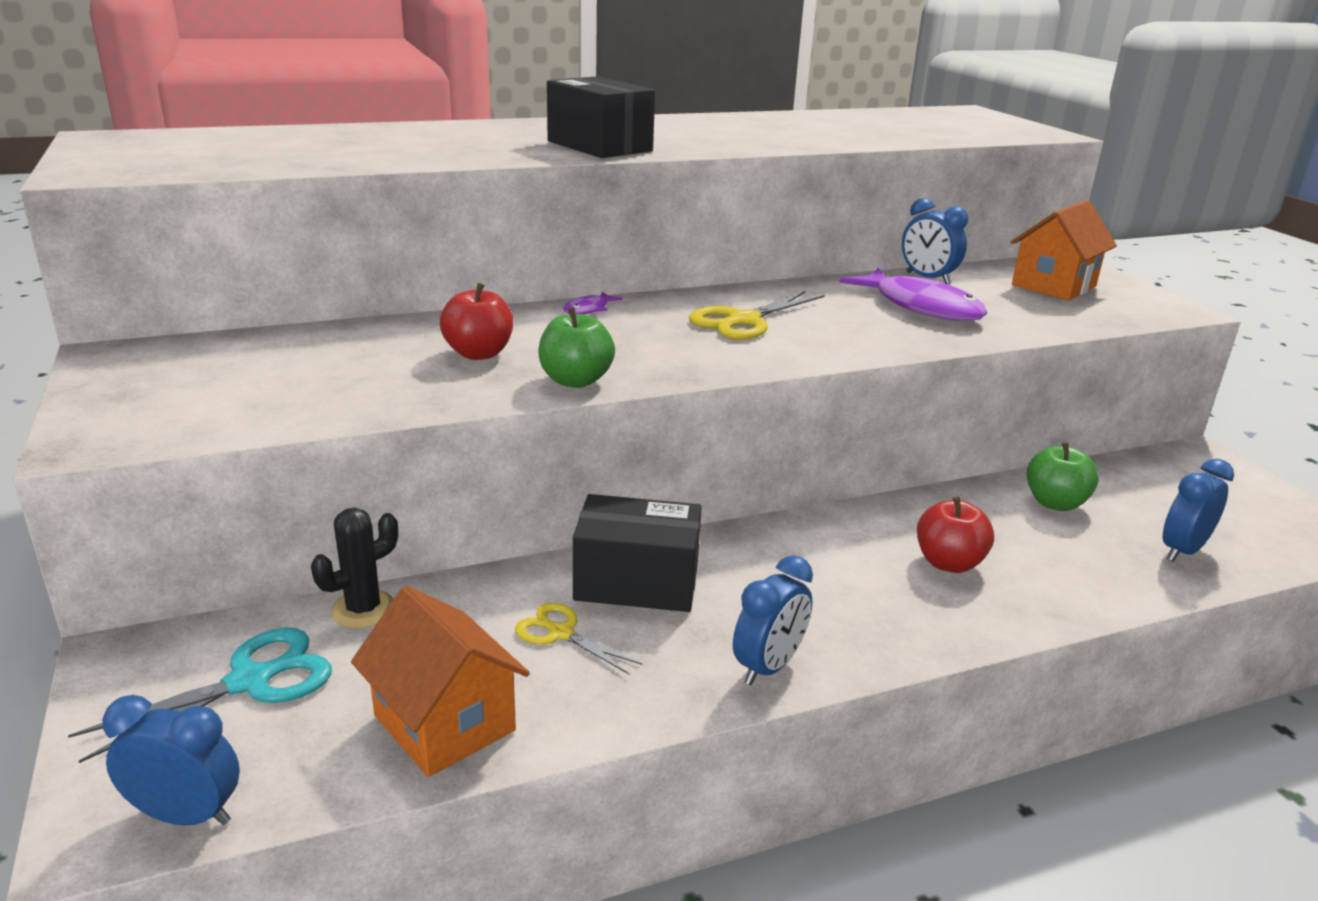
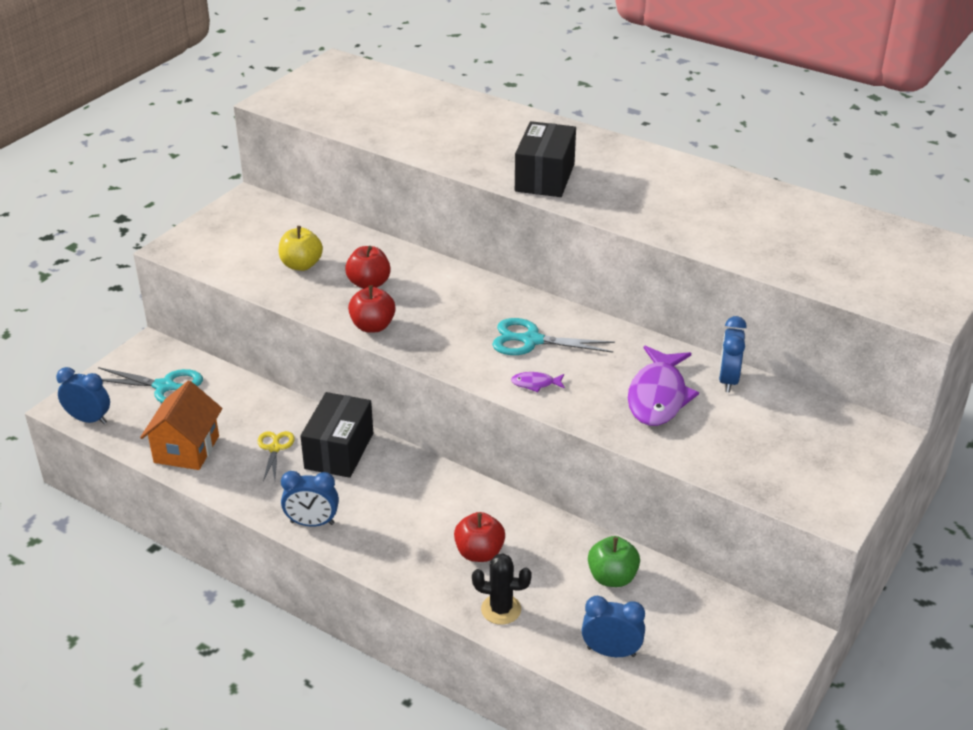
camera: 55 degrees right, 10 degrees up
(186, 815) = (89, 419): blue clock -> blue clock turned 45 degrees counterclockwise
(350, 374) = (301, 265): none -> yellow apple
(363, 609) = (235, 385): black cactus -> black cactus (501, 609)
(575, 380) = (372, 326): green apple -> red apple
(589, 309) = (474, 284): purple fish -> purple fish (535, 384)
(636, 582) = (339, 451): black box -> black box turned 45 degrees clockwise
(744, 321) = (531, 340): yellow scissors -> turquoise scissors
(1053, 286) = (802, 440): orange house -> none

